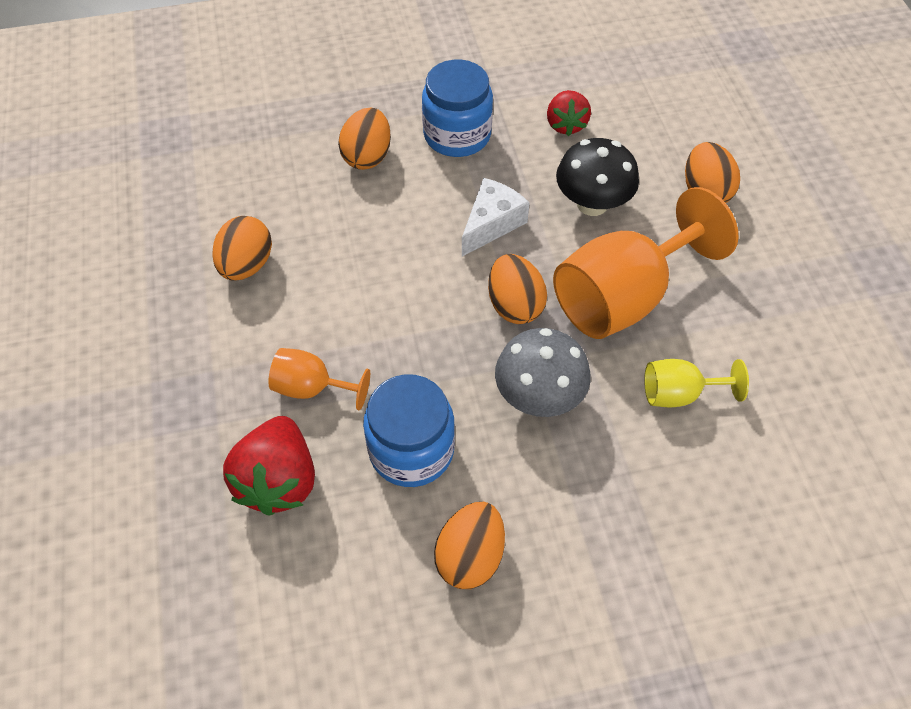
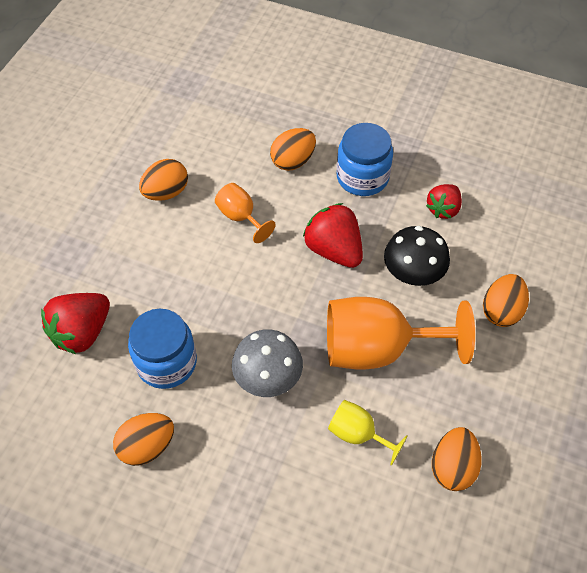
camera: 35 degrees right, 0 degrees up
(312, 388) = (142, 290): orange goblet -> orange goblet (241, 217)
(492, 224) = (334, 250): white cheese -> red strawberry
(514, 305) = (303, 312): orange egg -> orange egg (452, 467)

